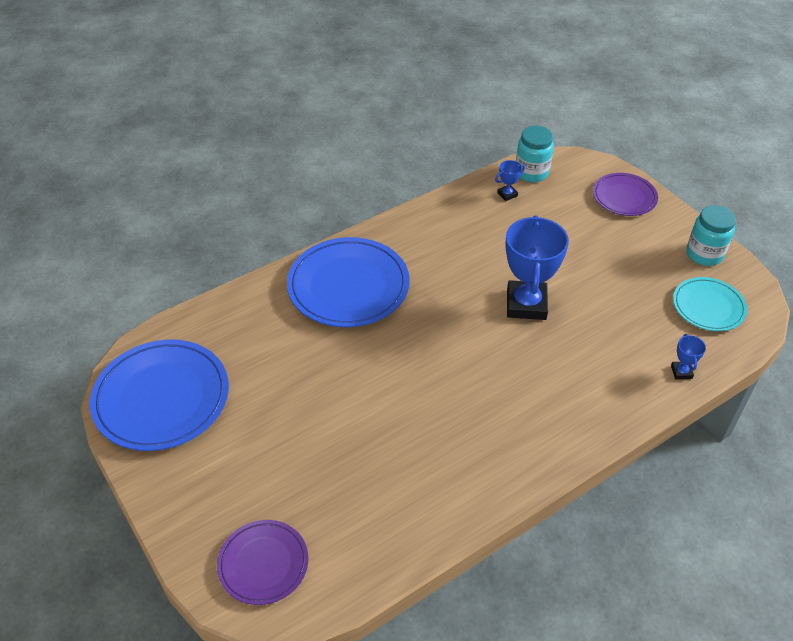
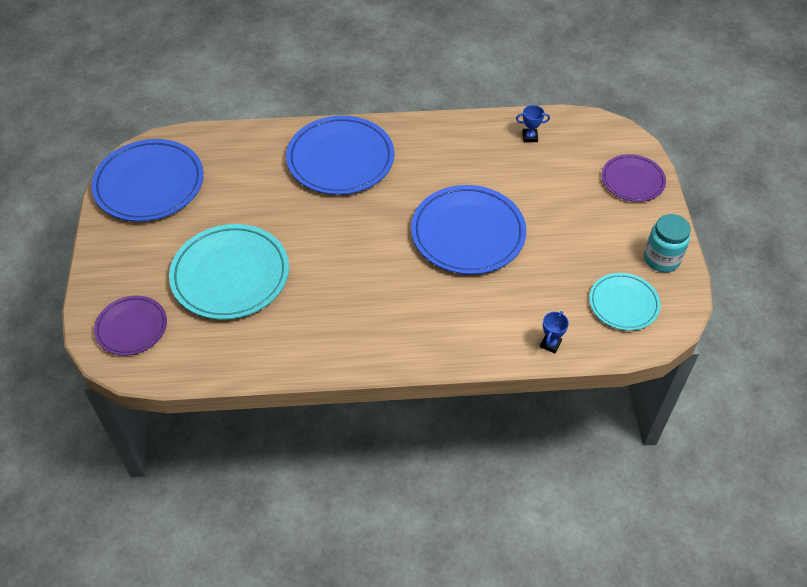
camera: 30 degrees right, 5 degrees up
(328, 453) = (230, 275): none -> turquoise plate
(526, 304) = (468, 233): blue trophy -> blue plate
(531, 173) = (567, 127): turquoise jar -> none

